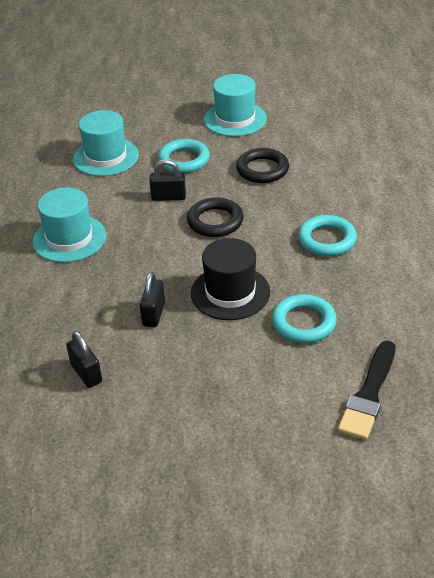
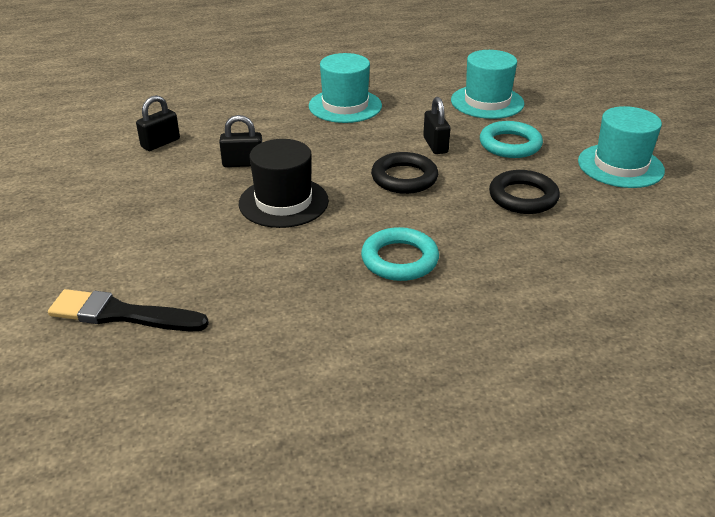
camera: 75 degrees right, 5 degrees down
(303, 323) = (240, 256): turquoise ring -> none

